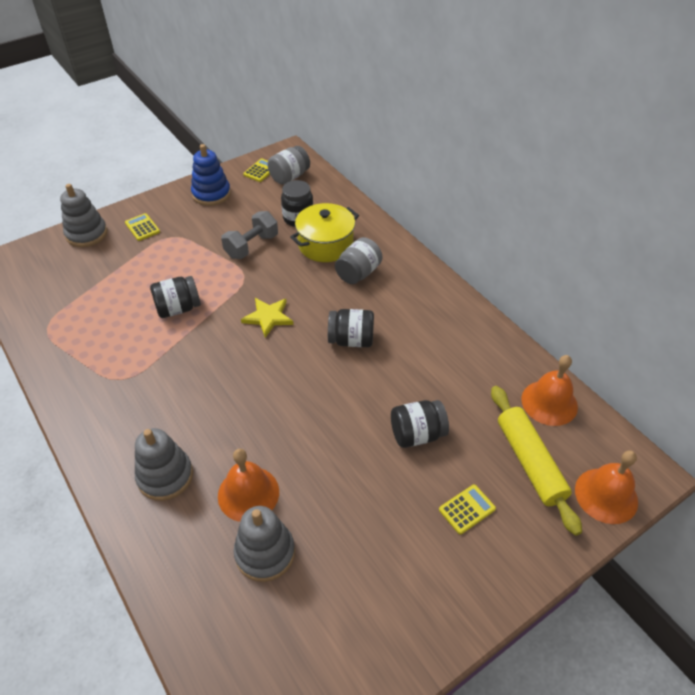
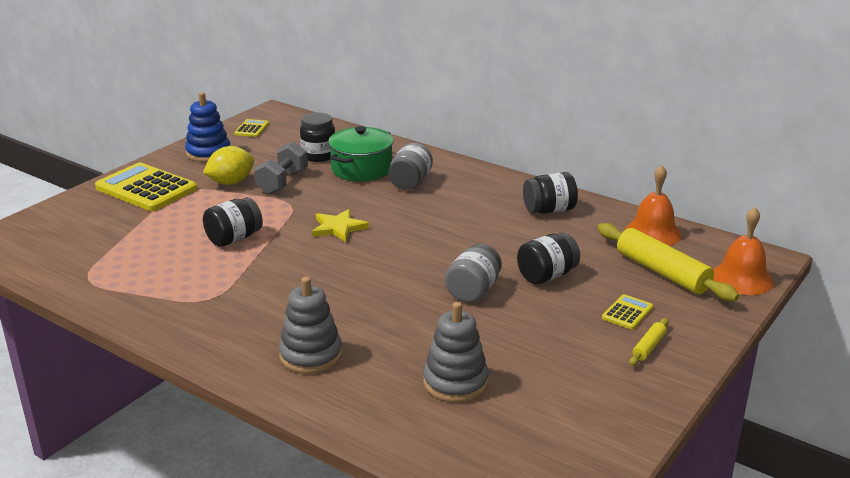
camera: 20 degrees left, 20 degrees down
(86, 234) = (82, 203): grey stacking toy -> none
(142, 227) = (146, 188): yellow calculator -> yellow calculator, size x2.17
(210, 236) = (231, 182): none -> yellow lemon
(248, 493) = (408, 348): orange bell -> none
(289, 177) = (287, 128): grey jar -> grey jar (473, 291)
(325, 244) = (361, 169): yellow pot -> green pot
(351, 340) = (436, 228): black jar -> black jar (549, 210)
(463, 565) = (648, 347): none -> yellow rolling pin

